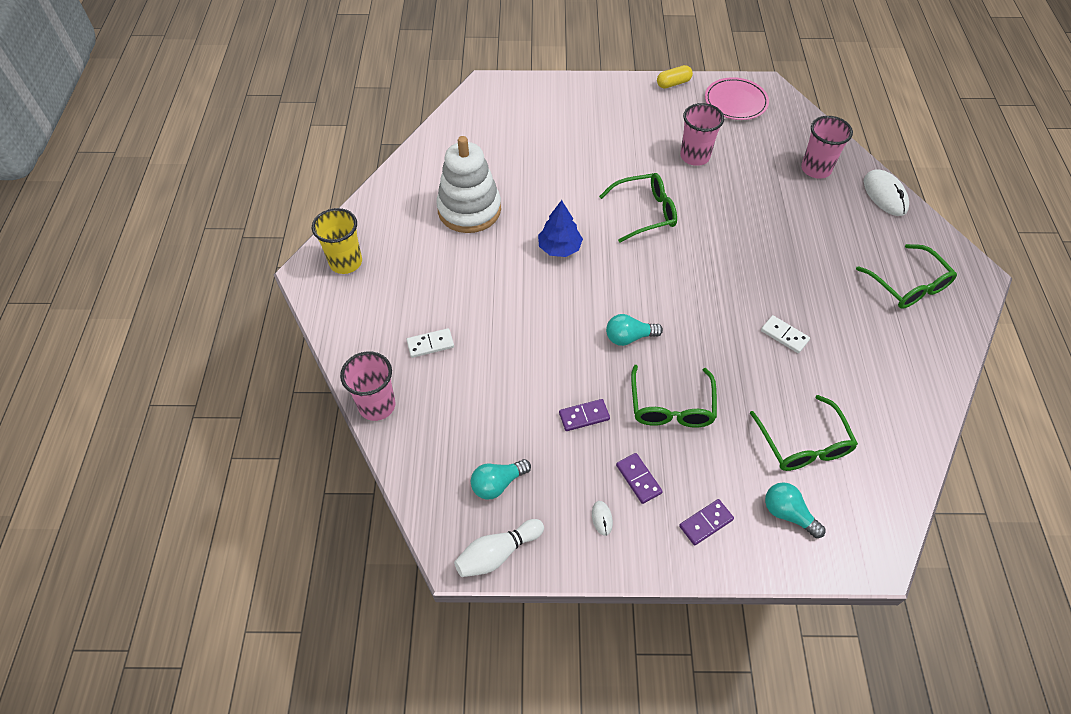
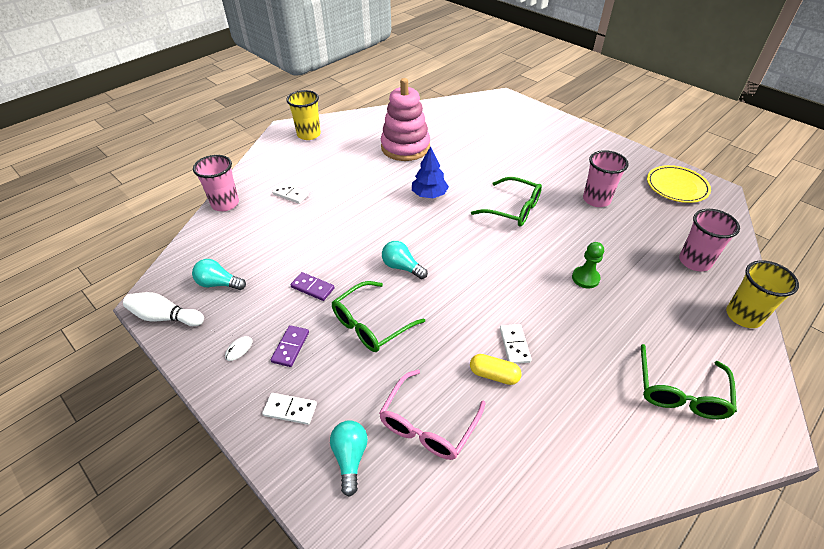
camera: 45 degrees right, 10 degrees down
(469, 210) = (405, 147): white stacking toy -> pink stacking toy
(673, 83) = (637, 153): yellow capsule -> yellow capsule (494, 375)
(706, 523) = (290, 409): purple domino -> white domino
(735, 102) = (677, 186): pink plate -> yellow plate
(766, 239) = (585, 278): none -> green pawn
(803, 443) = (428, 423): green glasses -> pink glasses
(885, 195) = (743, 316): white mouse -> yellow cup

